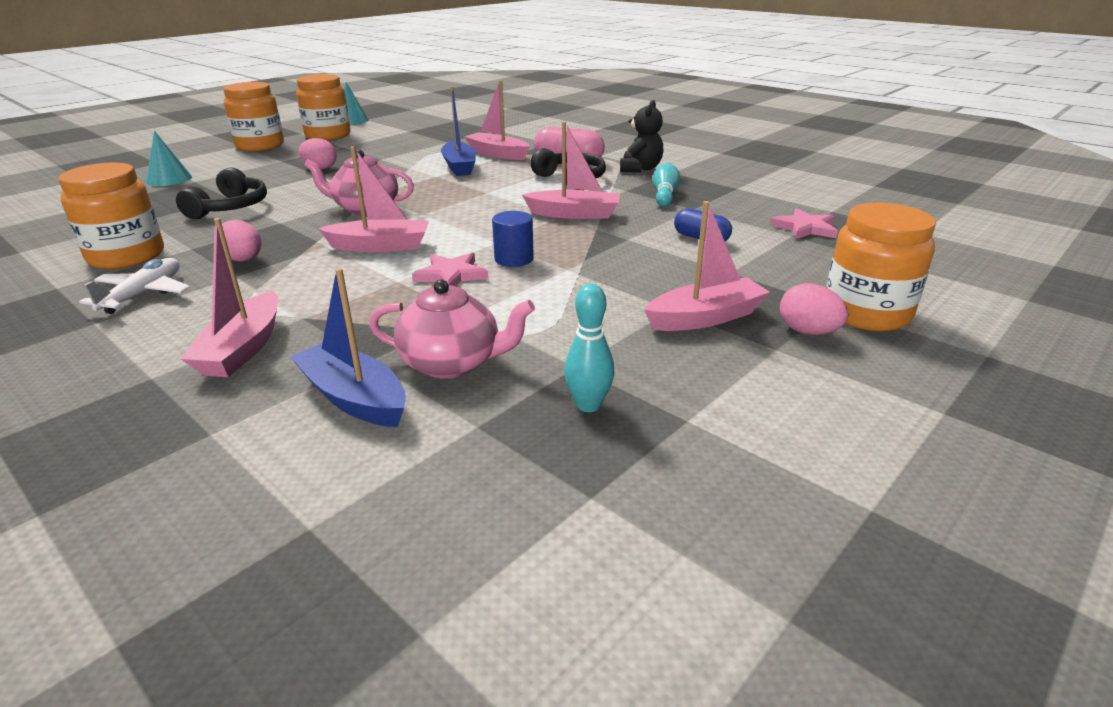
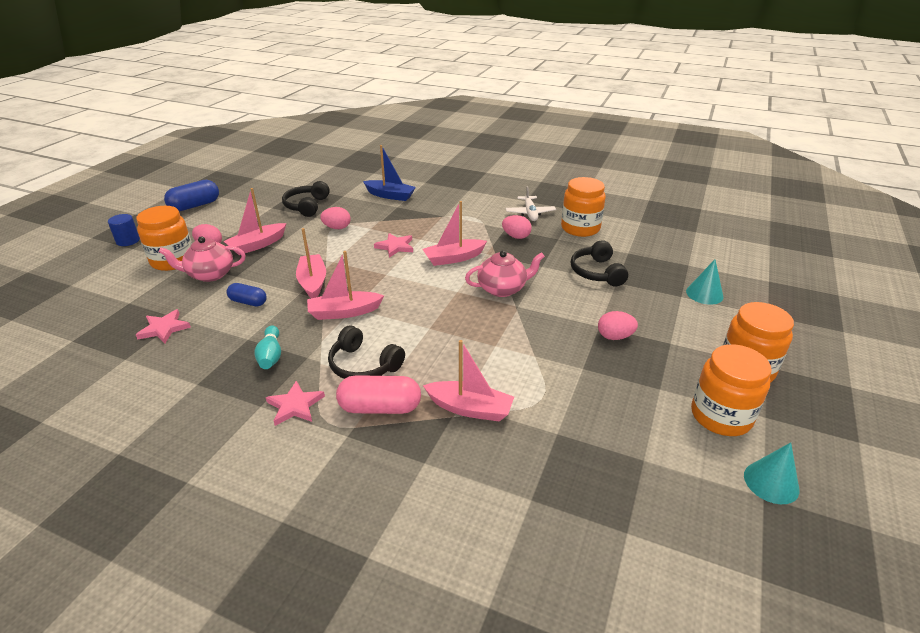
camera: 160 degrees right, 5 degrees up
(243, 348) = (450, 202): pink boat -> pink boat (313, 282)
(452, 363) = (364, 210): pink teapot -> pink teapot (210, 274)
(459, 167) = (488, 368): blue boat -> none
(514, 259) = (367, 263): blue cylinder -> blue cylinder (128, 241)
(535, 328) = (337, 228): none -> pink egg
(588, 405) = (307, 206): turquoise bowling pin -> black headphones
(640, 169) = (295, 406): black teddy bear -> pink star
(936, 476) = (195, 206): none -> blue capsule

